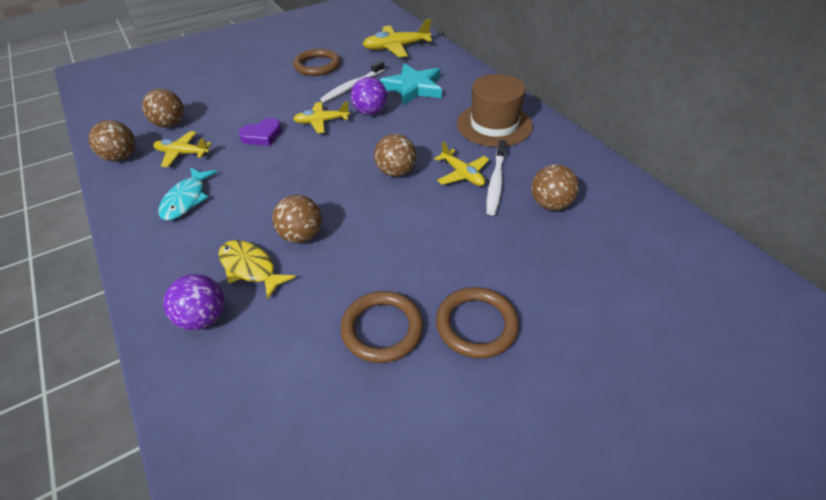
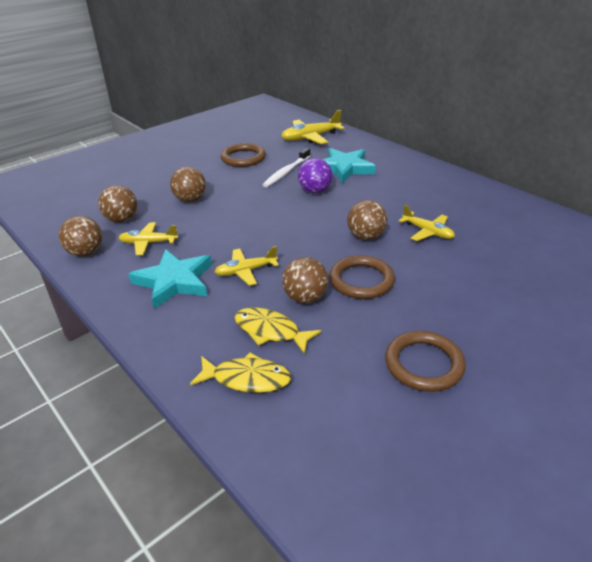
camera: 10 degrees left, 10 degrees down
(186, 199) = (174, 281): turquoise fish -> turquoise star
(203, 317) = (247, 379): purple ball -> yellow fish
(262, 135) = (221, 220): purple heart -> none
(321, 122) = (273, 203): yellow plane -> yellow plane (246, 271)
(476, 324) = (507, 349): brown ring -> brown ring (361, 280)
(494, 125) = (434, 190): brown hat -> none
(496, 182) = (461, 235): white toothbrush -> none
(550, 204) = (518, 247): brown ball -> brown ball (190, 200)

